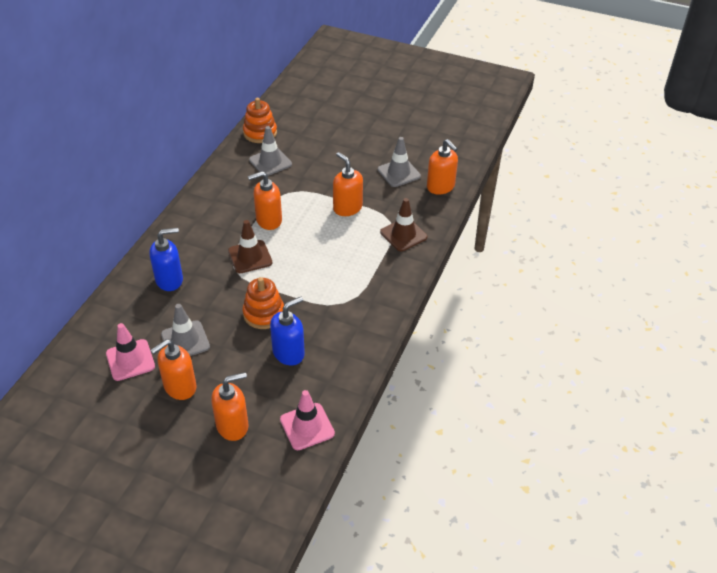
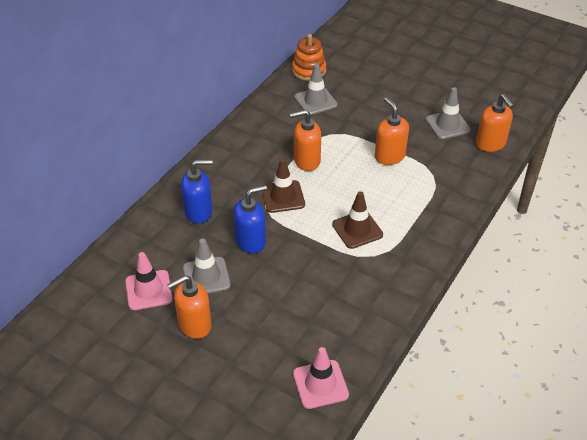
camera: 10 degrees right, 0 degrees up
(232, 426) = (243, 373): orange soap dispenser -> none
(264, 314) = (290, 258): orange stacking toy -> none
(289, 353) = (310, 302): blue soap dispenser -> blue soap dispenser (251, 241)
(403, 235) = (445, 190): brown traffic cone -> brown traffic cone (357, 229)

